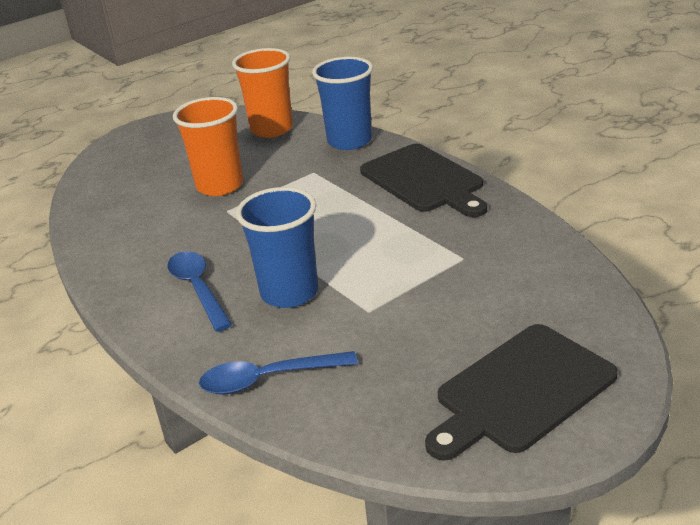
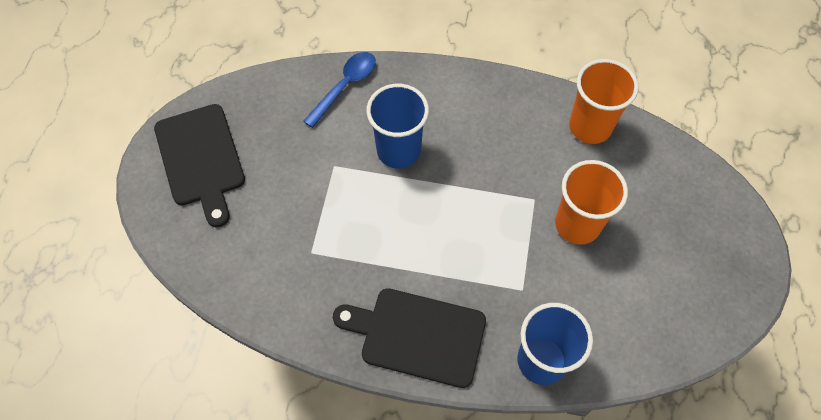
camera: 135 degrees right, 30 degrees up
(198, 289) = (460, 118): blue spoon -> none
(271, 129) = (637, 335): orange cup -> orange cup (590, 126)
(520, 391) = (201, 159): black cutting board -> black cutting board turned 150 degrees clockwise

